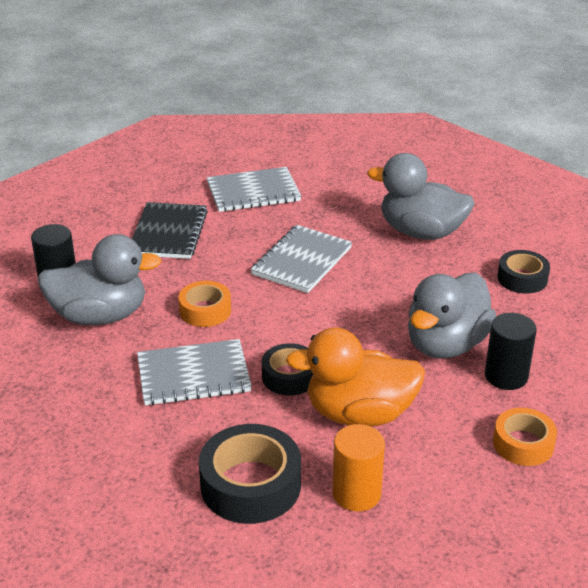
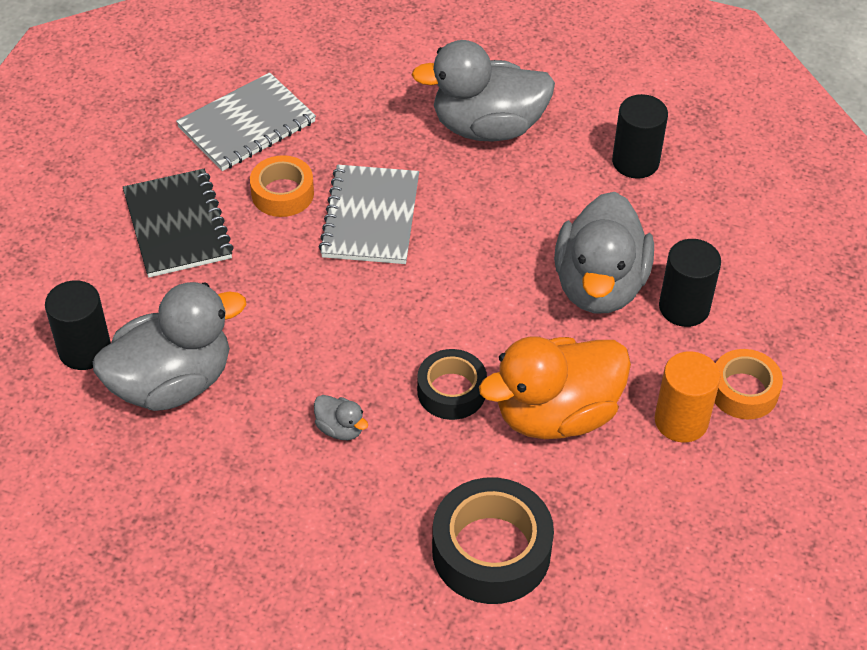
camera: 25 degrees left, 15 degrees up
(193, 375) = (340, 428): grey notebook -> grey duck
(205, 311) = (298, 331): orange tape -> orange tape (282, 193)
(356, 493) = (608, 518): orange cylinder -> orange cylinder (681, 421)
(522, 278) = (635, 162): black tape -> black cylinder

